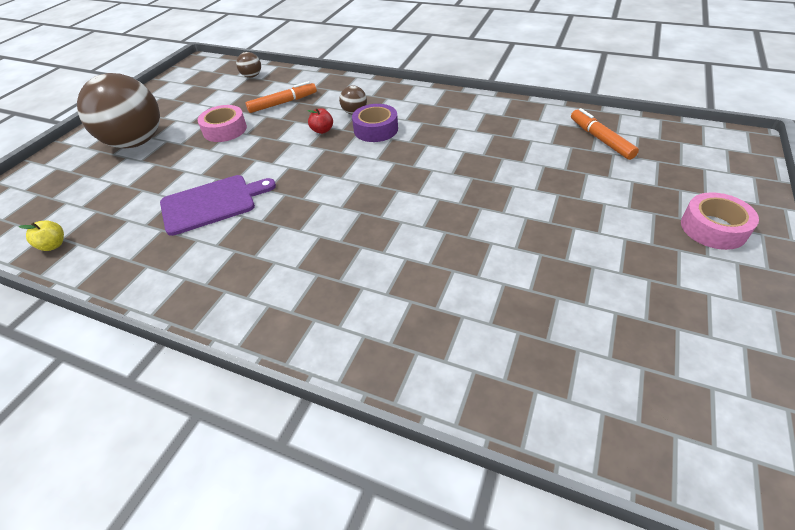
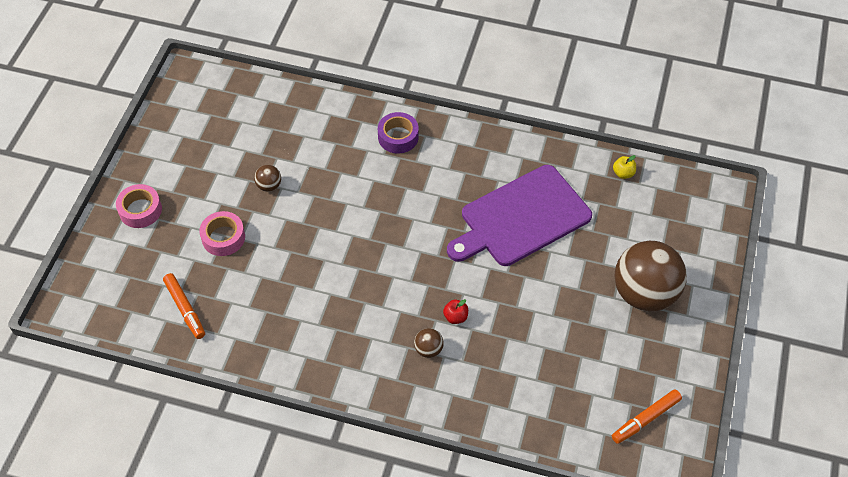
camera: 170 degrees right, 10 degrees up
(212, 203) = (521, 218): purple cutting board -> purple cutting board, size x1.61
(225, 130) = (560, 316): pink tape -> pink tape (223, 237)
(252, 76) = (581, 430): brown ball -> brown ball (269, 186)
(283, 103) = (516, 367): orange marker -> orange marker (645, 419)
(376, 129) = (400, 319): purple tape -> purple tape (398, 137)

